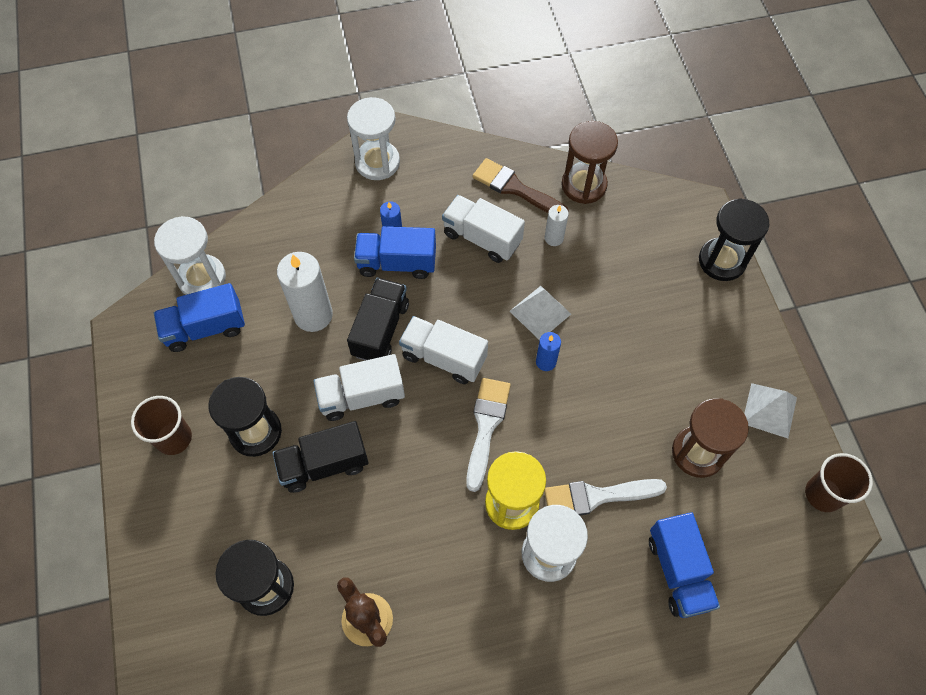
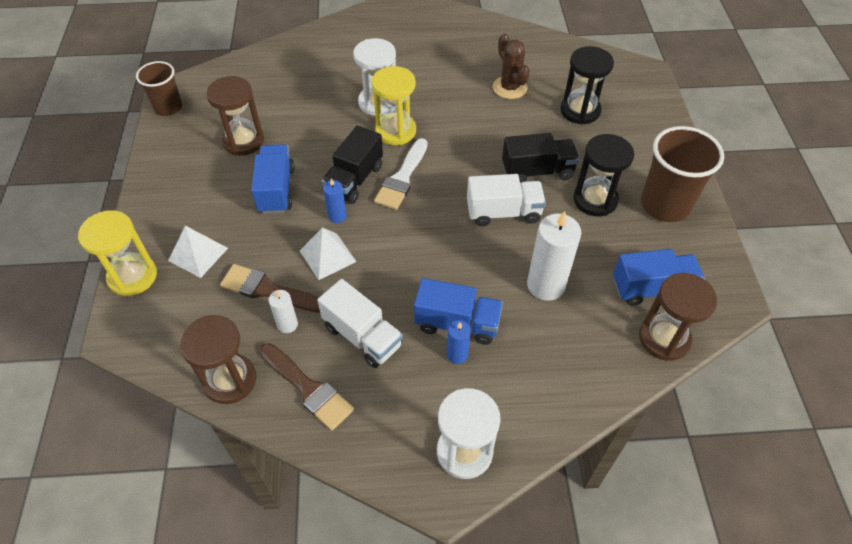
camera: 170 degrees left, 10 degrees down
(174, 438) = (665, 205): brown cup -> brown cup, size x1.59
(202, 278) = (664, 338): white hourglass -> brown hourglass
(380, 329) = (481, 263): black truck -> black truck (354, 180)
(443, 357) = (426, 232): white truck -> none
(585, 267) = (268, 290): none -> brown brush
(596, 497) = (332, 127): white brush -> none
(678, 571) = (293, 84): blue truck -> blue truck (276, 190)
(722, 261) = (133, 276): black hourglass -> yellow hourglass
(769, 410) = (171, 159): white pyramid -> white pyramid (198, 254)

